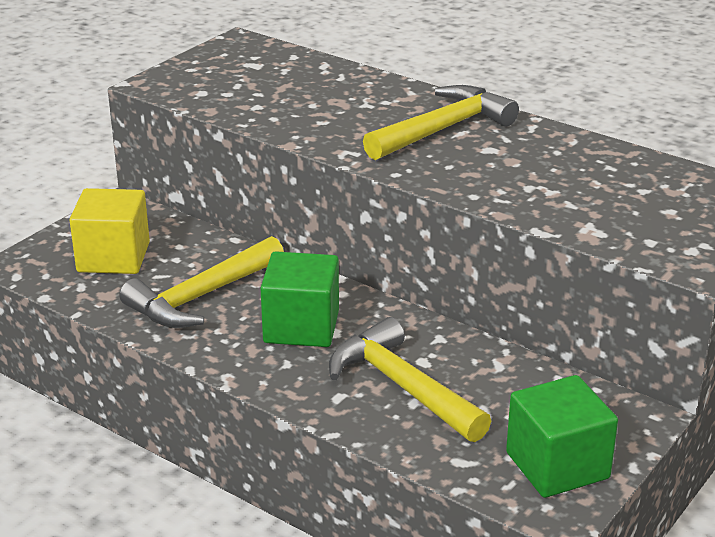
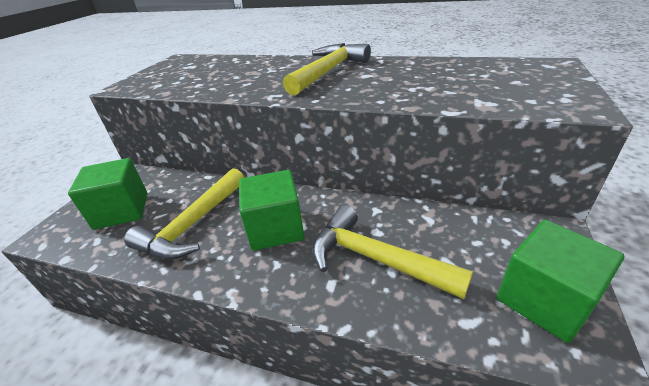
camera: 15 degrees left, 5 degrees up
(113, 257) = (122, 211): yellow cube -> green cube

